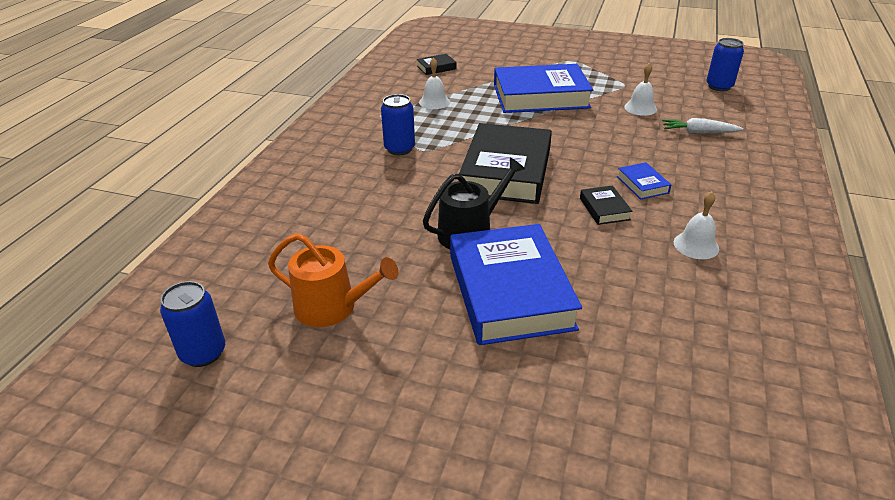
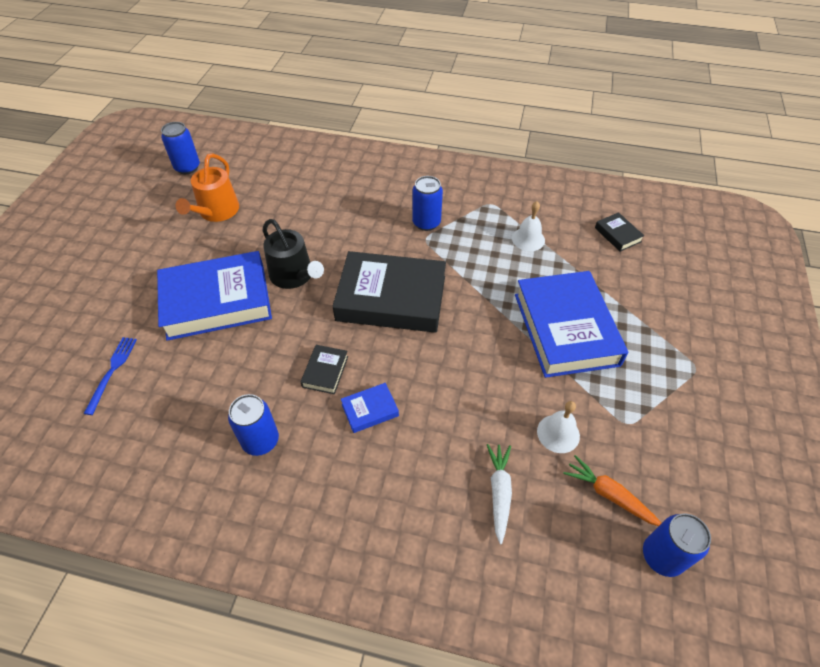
camera: 85 degrees right, 15 degrees up
(604, 209) = (325, 371): black book -> black book turned 60 degrees counterclockwise
(637, 378) = (112, 371): none -> blue fork
(683, 96) = (609, 495): none -> orange carrot
(696, 245) = (260, 441): white bell -> blue can

